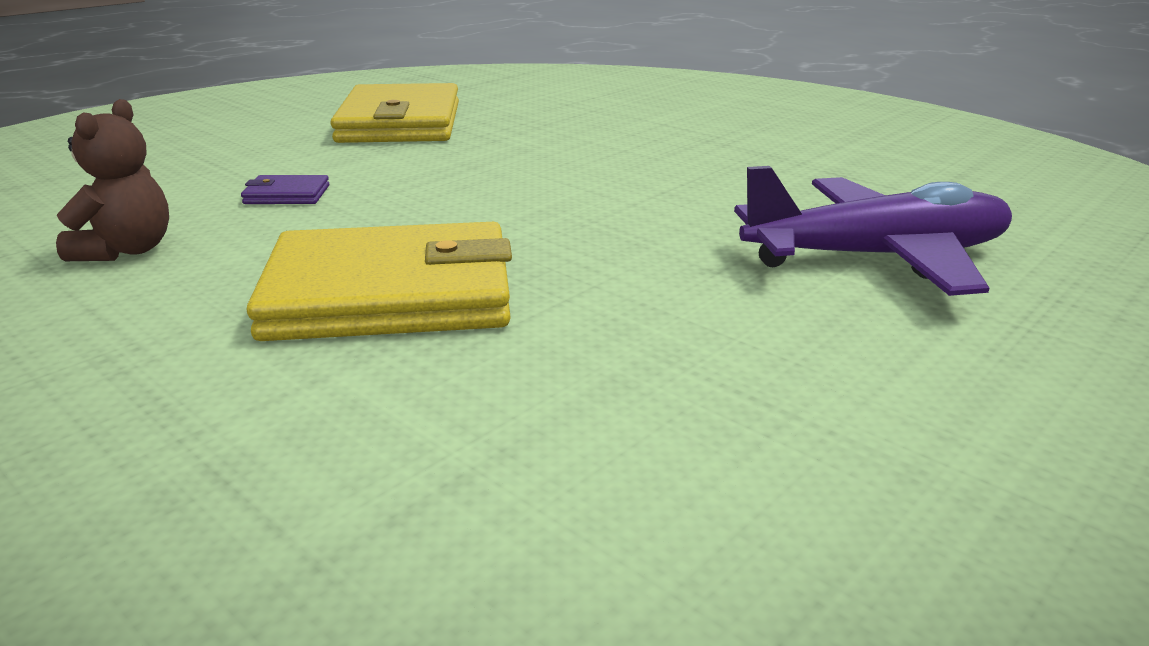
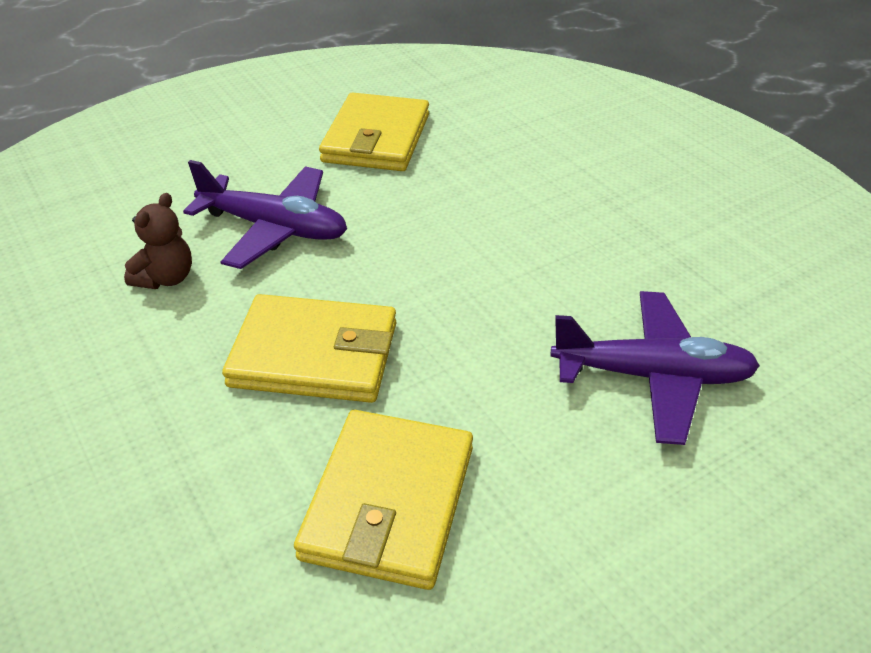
camera: 15 degrees right, 15 degrees up
(287, 195) = (274, 228): purple wallet -> purple plane
(589, 430) = (389, 502): none -> yellow wallet

